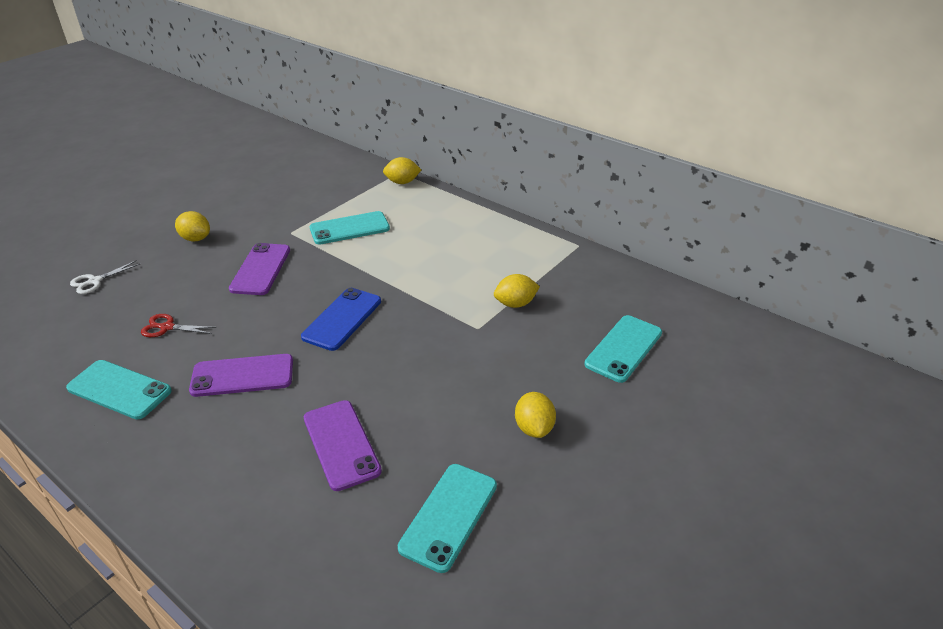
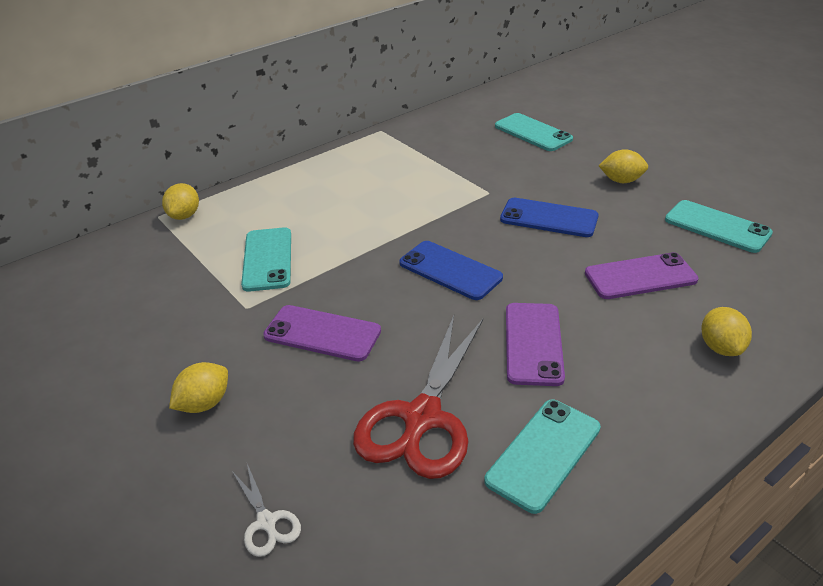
camera: 75 degrees left, 0 degrees up
(167, 327) = (422, 417): red scissors -> red scissors, size x2.25
(438, 373) = (549, 218): none -> blue phone
(515, 304) = (458, 170): yellow lemon -> yellow lemon (720, 347)

